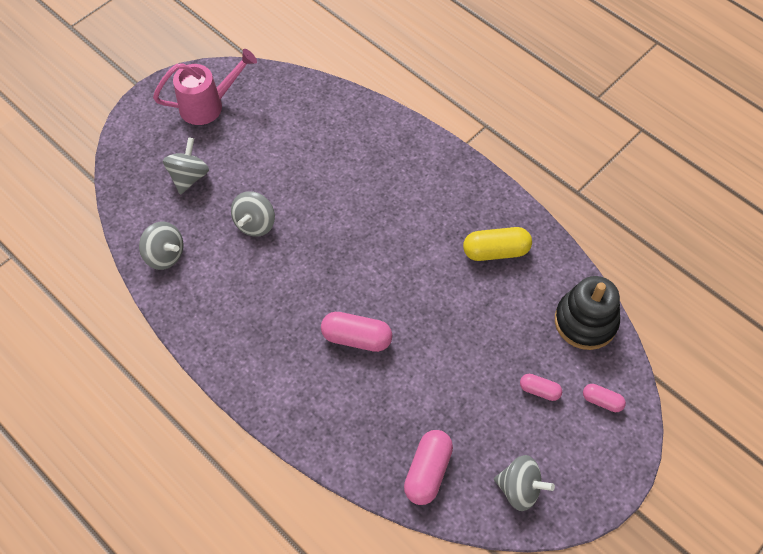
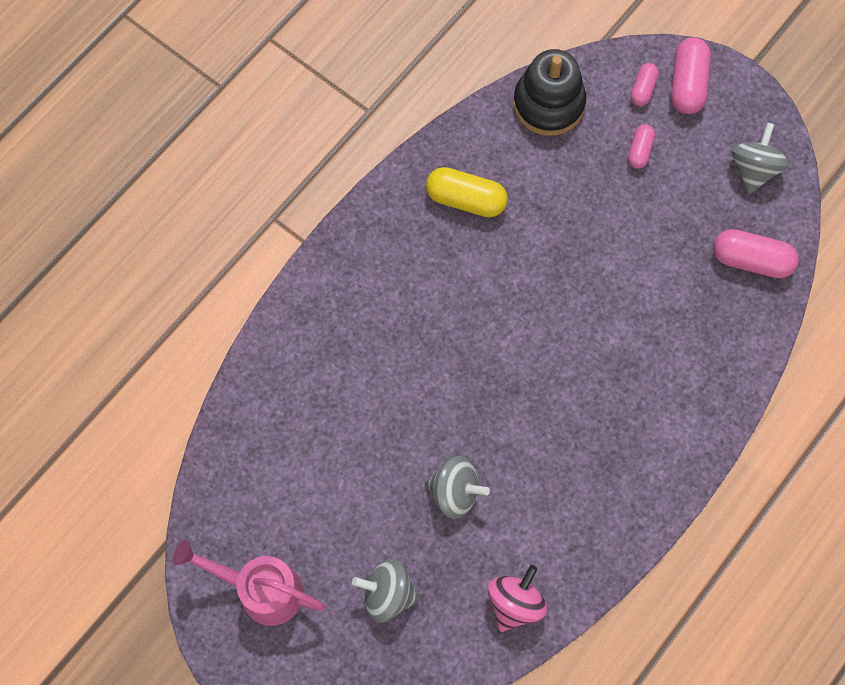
camera: 95 degrees left, 10 degrees up
(165, 255) = (515, 603): grey spinning top -> pink spinning top
(208, 105) = (261, 590): pink watering can -> pink watering can turned 45 degrees counterclockwise
(356, 338) = (602, 349): pink capsule -> pink capsule (687, 84)
(496, 251) = (466, 200): yellow capsule -> yellow capsule turned 60 degrees counterclockwise

